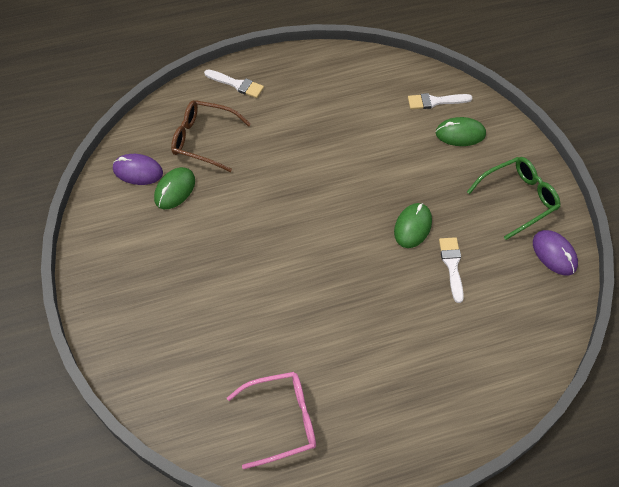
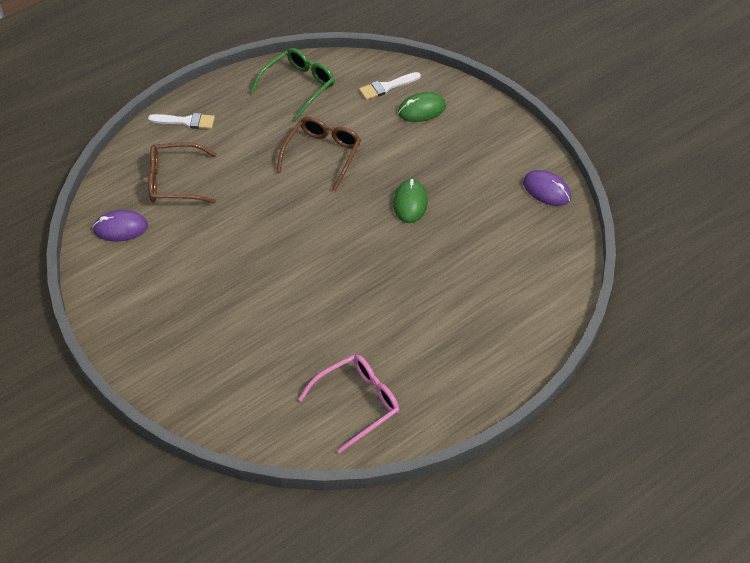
camera: 20 degrees left, 5 degrees down
(175, 190) = (166, 234): green mouse -> none
(347, 153) = (322, 155): none -> brown glasses
(452, 265) = (459, 226): white brush -> none
(518, 199) = (496, 153): green glasses -> green glasses (298, 86)

